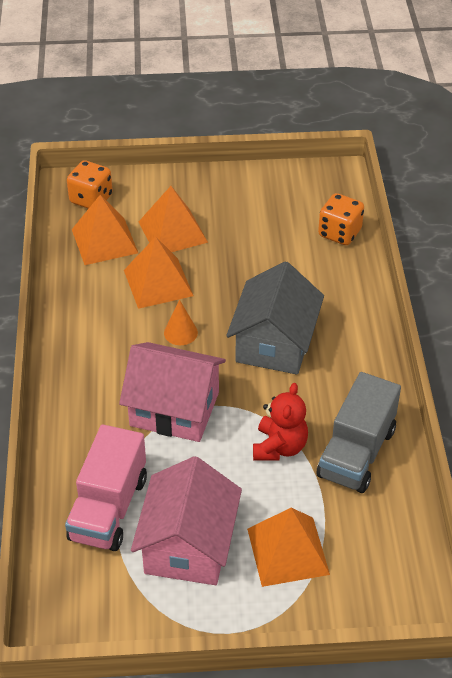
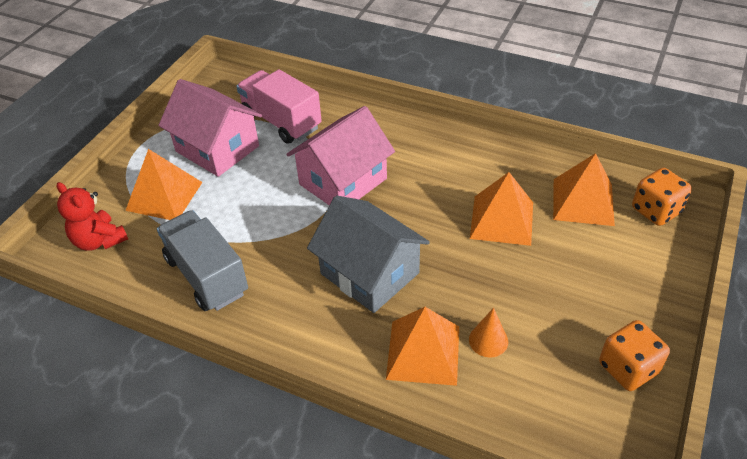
camera: 120 degrees right, 0 degrees up
(172, 232) = (575, 255): orange pyramid -> orange pyramid (423, 352)
(180, 332) = (426, 213): orange cone -> orange cone (488, 340)
(279, 447) = (255, 229): red teddy bear -> red teddy bear (99, 240)
(339, 233) = (502, 408): orange dice -> orange dice (628, 368)

